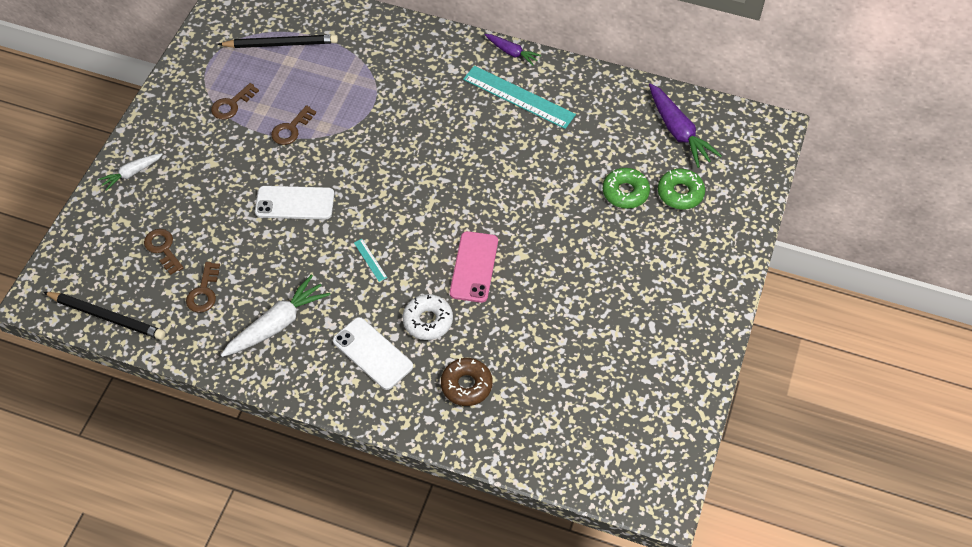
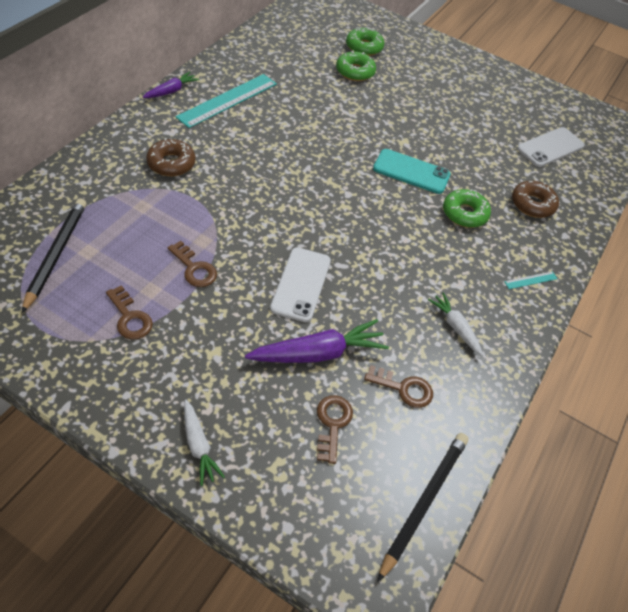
camera: 85 degrees left, 5 degrees down
(163, 249) = (332, 423): brown key -> brown key turned 120 degrees clockwise
(277, 324) = (455, 327): white carrot -> white carrot, size x0.59
(370, 260) = (389, 239): turquoise ruler -> turquoise ruler (530, 280)
(373, 353) = (496, 258): white phone -> white phone (550, 147)
(409, 81) = (171, 163): none -> brown donut
(428, 321) = (464, 213): white donut -> green donut
(474, 267) = (411, 172): pink phone -> turquoise phone
(678, 131) = (303, 31): purple carrot -> purple carrot (318, 353)

